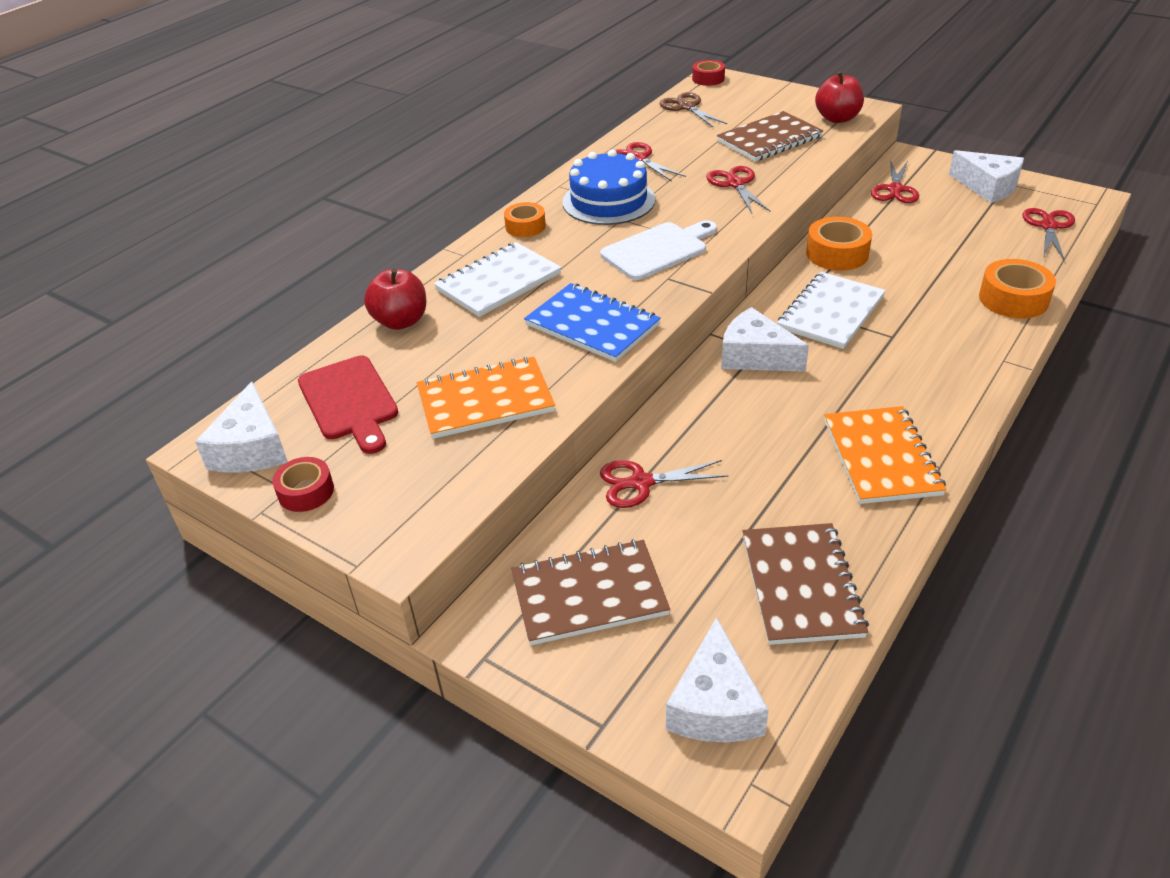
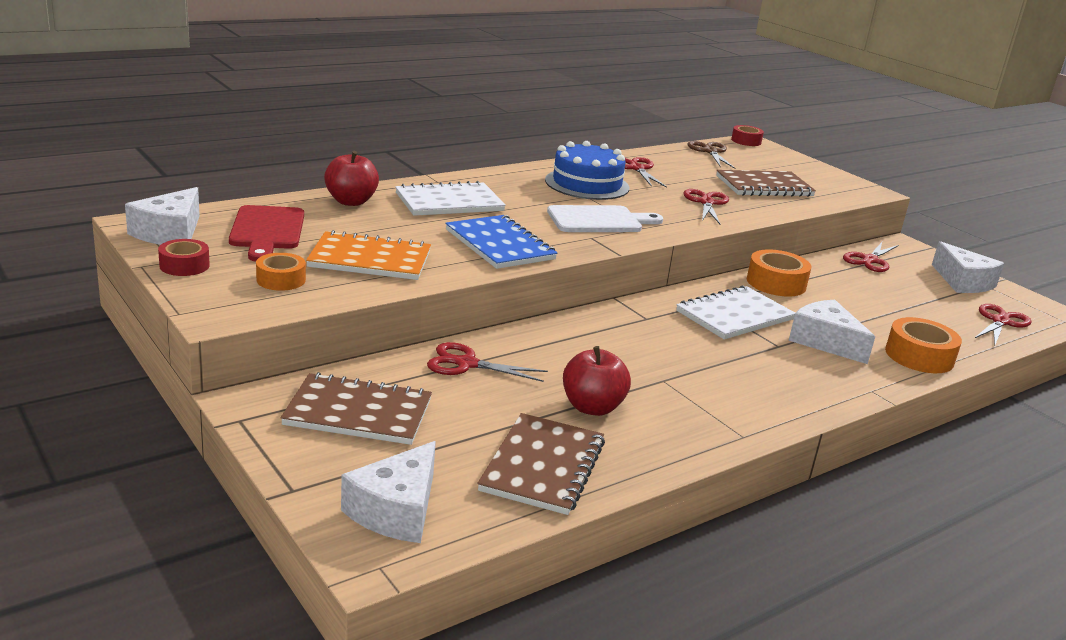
camera: 15 degrees right, 15 degrees down
(525, 226) = (503, 180): orange tape -> orange tape (281, 280)
(755, 356) = (640, 321): white cheese -> white cheese (825, 342)
(837, 118) = (839, 190): red apple -> red apple (592, 407)
(881, 457) = (694, 414): orange notebook -> none

